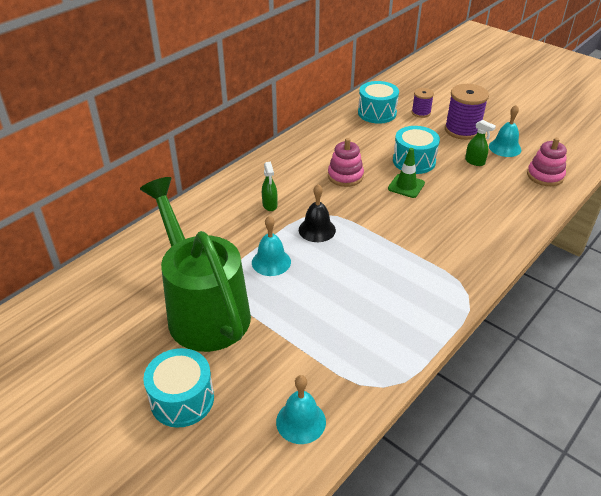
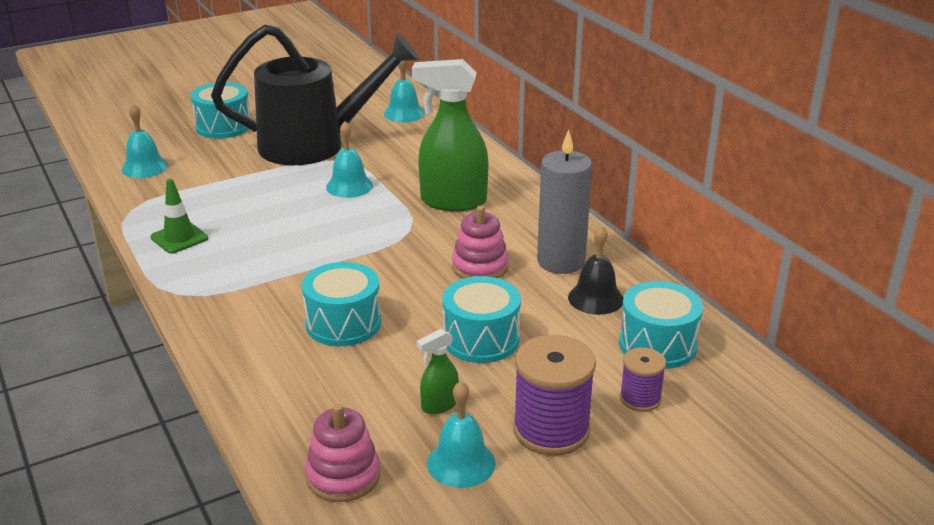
camera: 110 degrees right, 10 degrees down
(116, 272) = (404, 113): none -> turquoise bell
(203, 309) = (314, 145): green watering can -> black watering can
(270, 205) = (452, 202): green spray bottle -> green spray bottle, size x2.20
(317, 230) = (380, 222): black bell -> black bell (595, 298)
(320, 150) = (561, 261): none -> grey candle
(406, 186) = (421, 312): green traffic cone -> green traffic cone (179, 238)
(439, 210) = (343, 323): none -> turquoise drum

